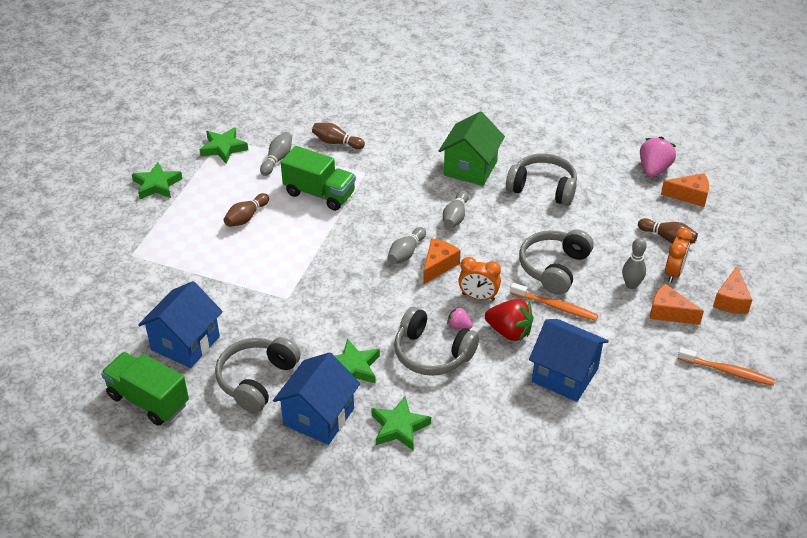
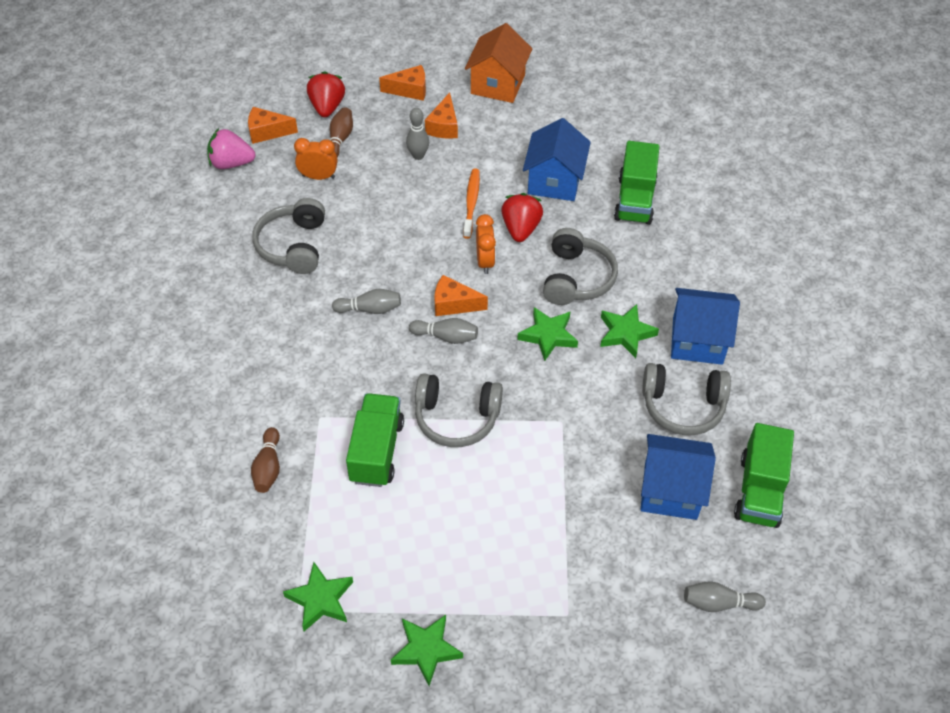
camera: 110 degrees left, 10 degrees up
(246, 217) = (449, 514): brown bowling pin -> none
(277, 159) = (324, 523): grey bowling pin -> grey bowling pin (719, 603)
(399, 427) = (675, 278): green star -> green star (548, 336)
(459, 326) = (531, 267): pink strawberry -> none
(470, 168) = (279, 316): green house -> none
(516, 432) = (635, 200): none -> green truck
(554, 268) = (418, 213): grey headphones -> grey headphones (456, 418)
(673, 273) = (389, 130): orange clock -> orange clock (318, 177)
(689, 196) = (267, 132): orange cheese -> orange cheese turned 75 degrees counterclockwise
(716, 238) = (327, 107): none -> red strawberry
(727, 371) = (498, 84): orange toothbrush -> orange house

